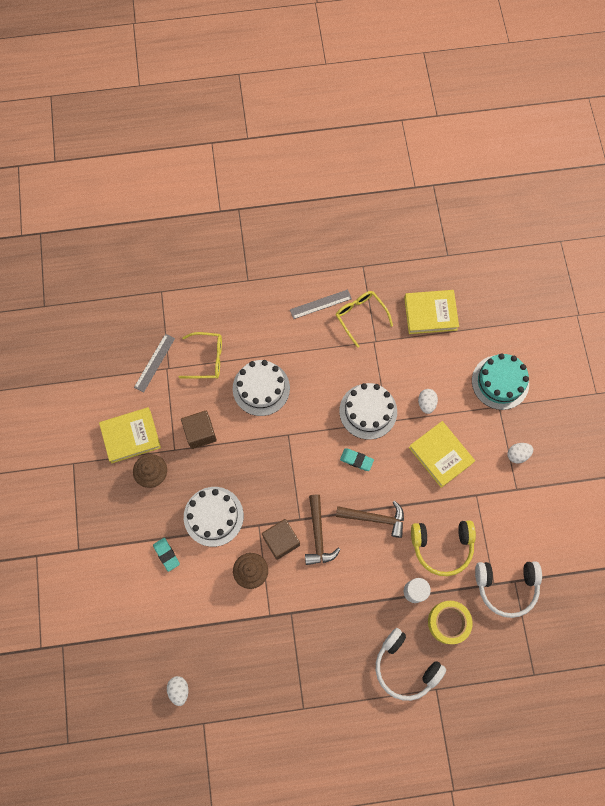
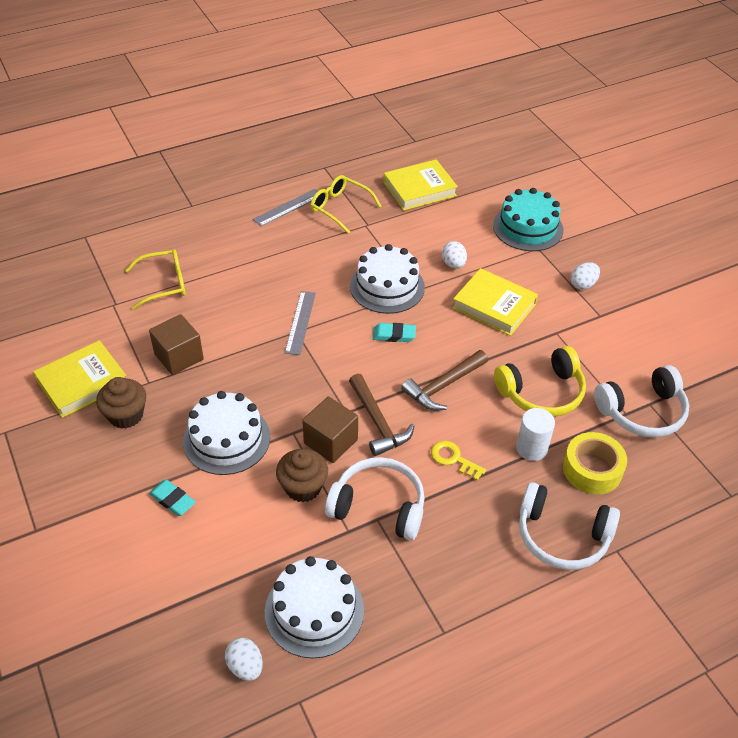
camera: 20 degrees left, 25 degrees down
(154, 362) = (95, 303): grey ruler -> grey ruler (300, 322)
(261, 388) = (244, 296): white cake -> white cake (314, 611)
(295, 603) = (378, 506): none -> white headphones
(358, 582) = (453, 459): none -> yellow key
(375, 518) = (443, 386): brown hammer -> brown hammer turned 150 degrees clockwise

